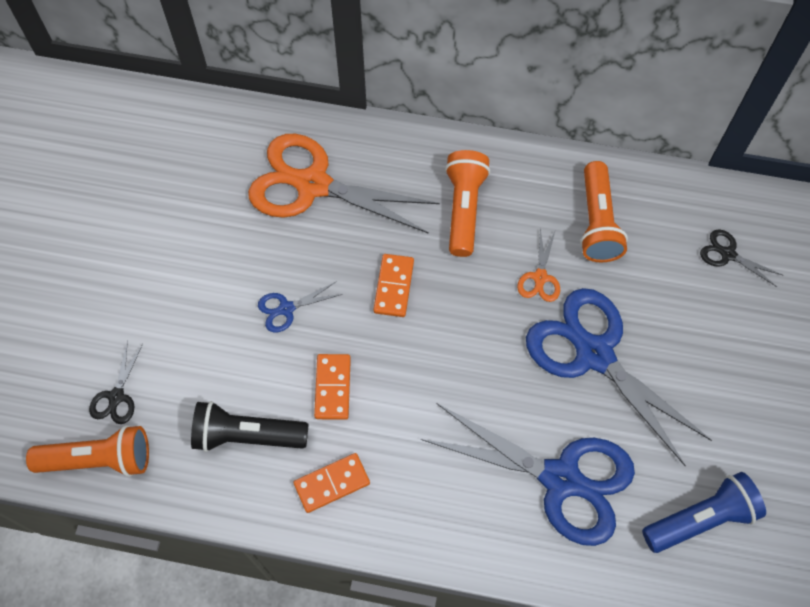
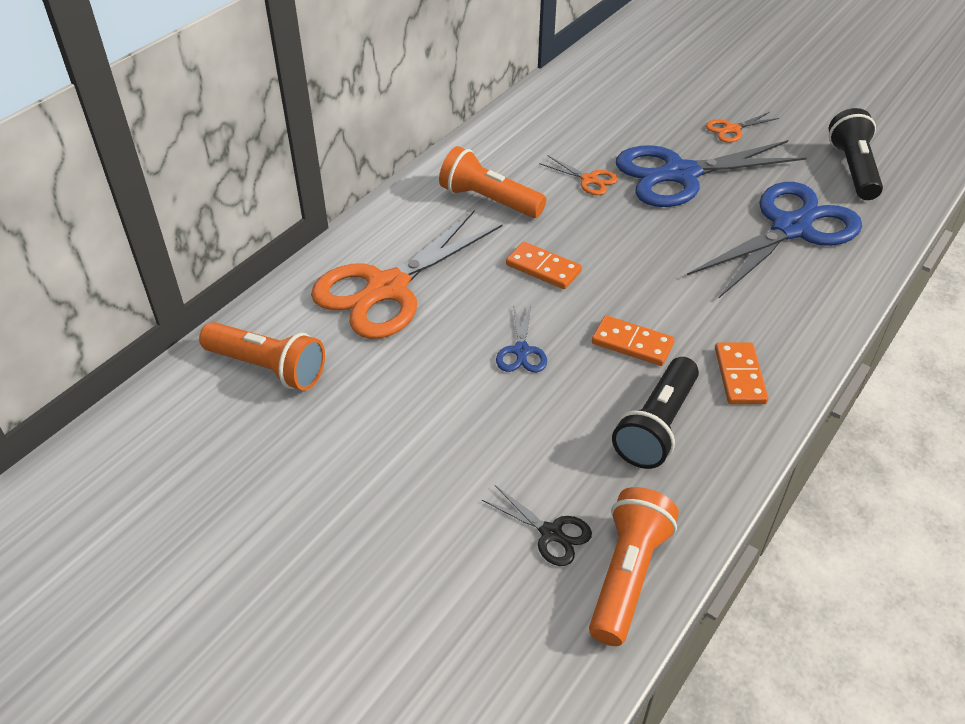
camera: 65 degrees left, 20 degrees down
(597, 222) = (555, 134): orange flashlight -> orange flashlight (268, 368)
(701, 519) = (853, 169): blue flashlight -> black flashlight
(704, 380) = (732, 129): none -> orange scissors
(727, 254) = (626, 84): black scissors -> none

